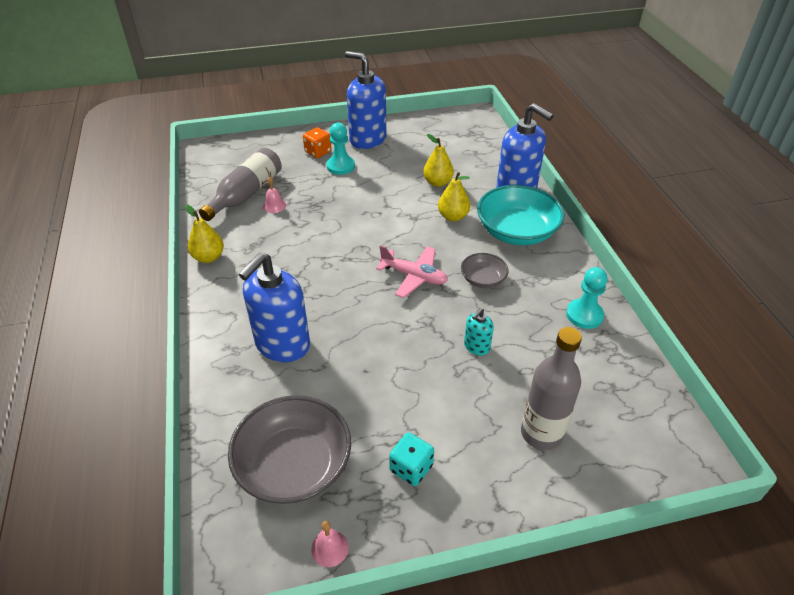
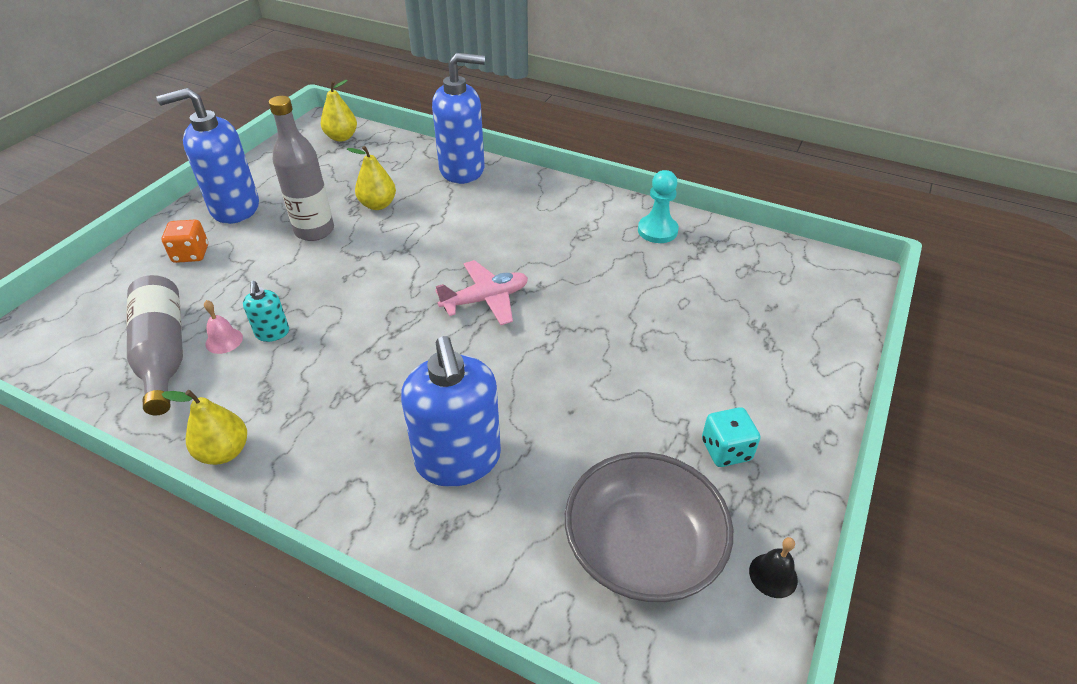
camera: 50 degrees left, 0 degrees up
(329, 548) = (773, 575): pink bell -> black bell
(340, 166) = (244, 252): turquoise pawn -> none
(453, 216) = (439, 225): yellow pear -> yellow pear (341, 137)
(476, 347) = (624, 315): turquoise soap dispenser -> turquoise soap dispenser (272, 333)
(483, 279) = (546, 259): grey bowl -> none
(516, 231) = (513, 202): turquoise bowl -> none
(541, 433) = (760, 338): grey bottle -> grey bottle (314, 231)

